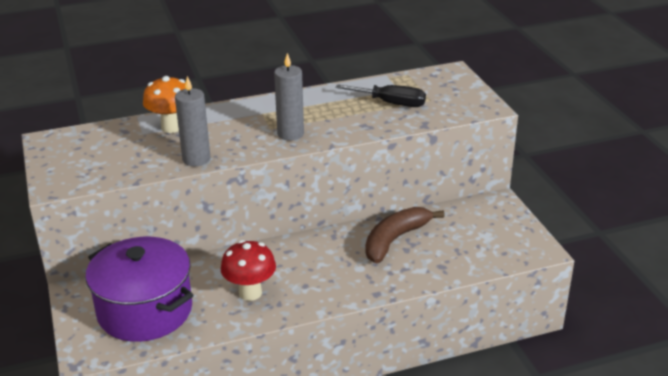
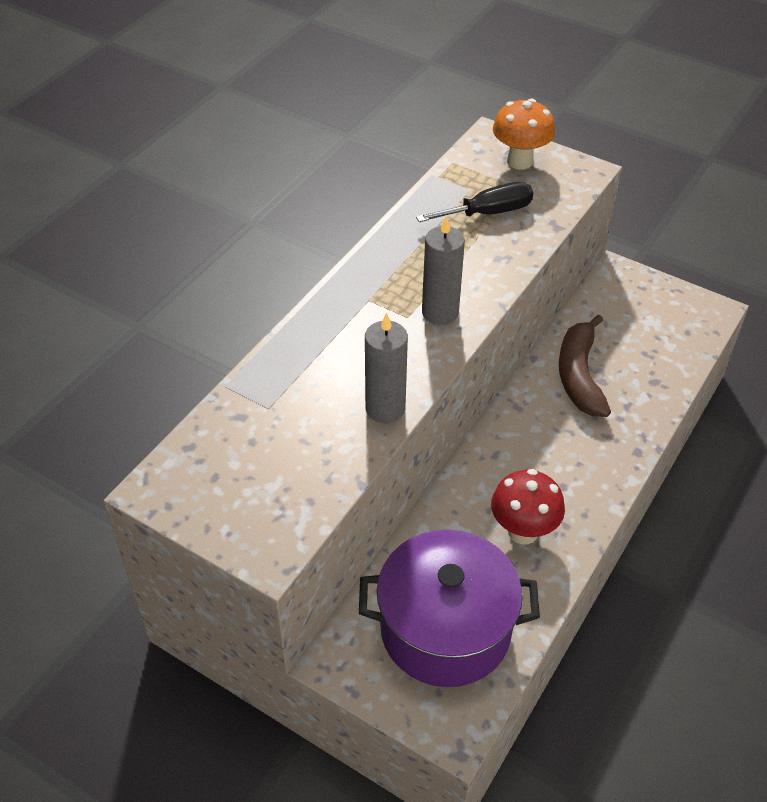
camera: 40 degrees left, 15 degrees up
(171, 127) = (291, 378): orange mushroom -> orange mushroom (519, 161)

